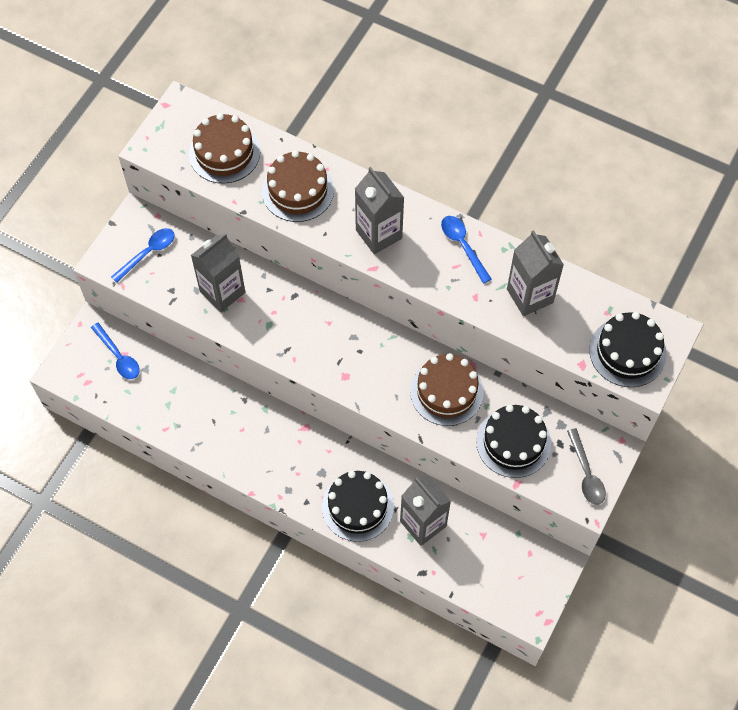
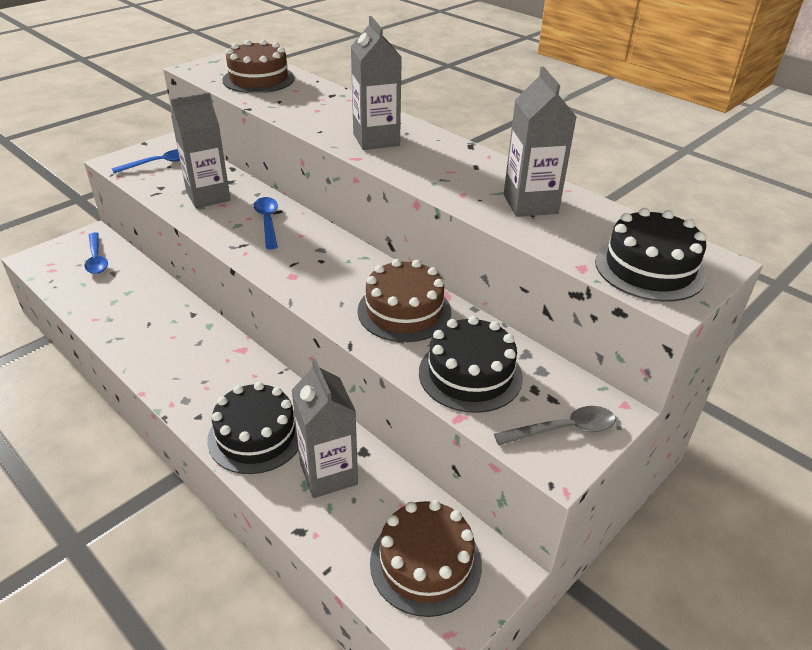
camera: 15 degrees right, 25 degrees down
(298, 190) = (311, 105): brown cake -> brown cake (425, 563)
(462, 245) = (465, 160): blue spoon -> blue spoon (267, 221)
(586, 474) = (564, 429): grey spoon -> grey spoon turned 105 degrees counterclockwise

